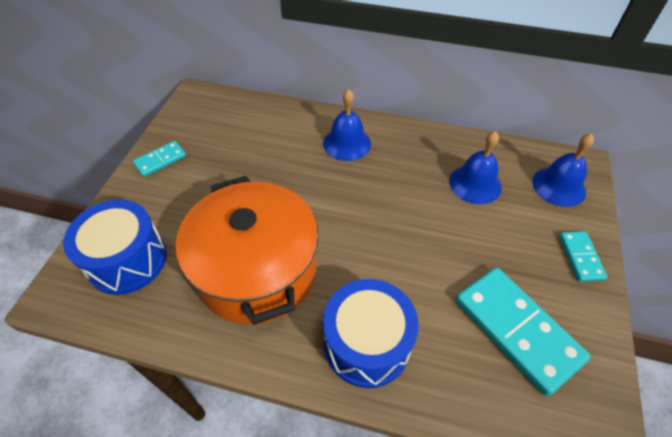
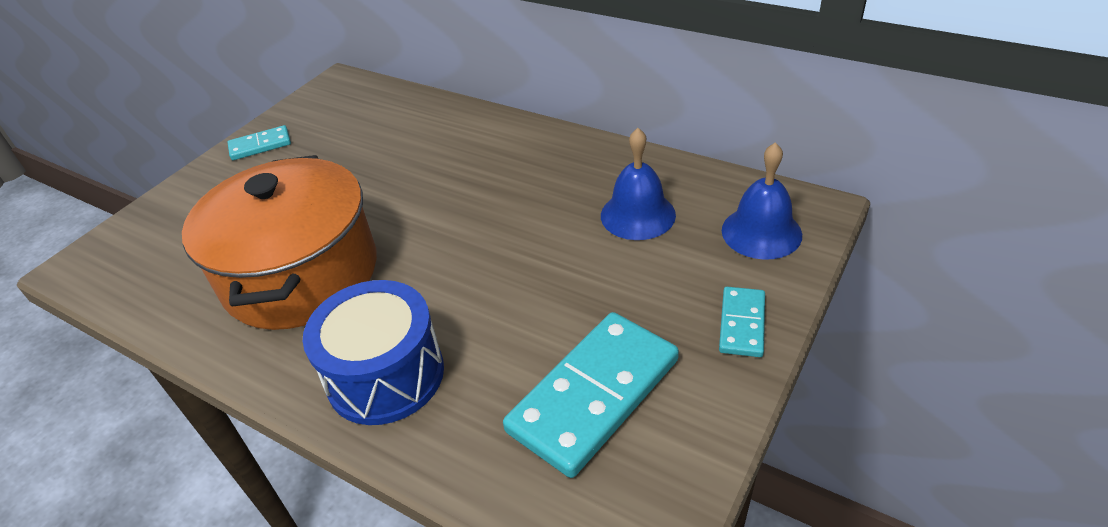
camera: 20 degrees right, 10 degrees down
(127, 260) = (167, 242): blue drum -> none
(347, 143) = (491, 150): blue bell -> none
(517, 330) = (594, 395): turquoise domino -> turquoise domino turned 60 degrees clockwise

